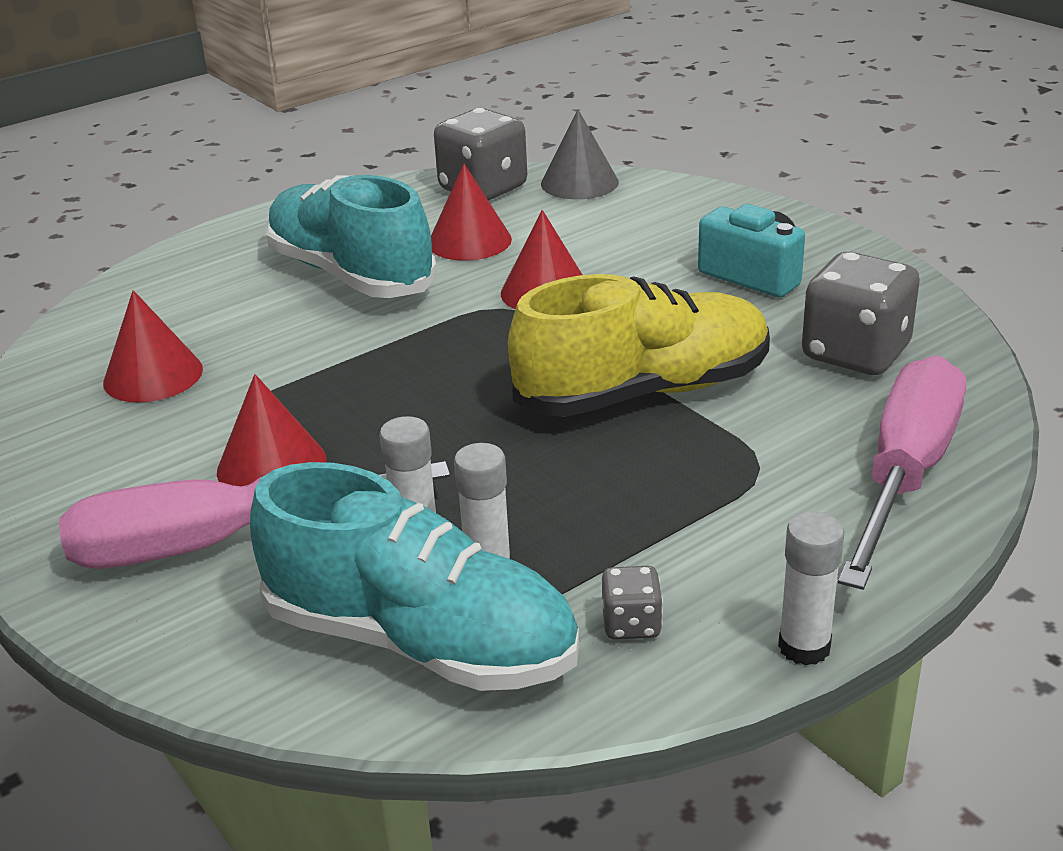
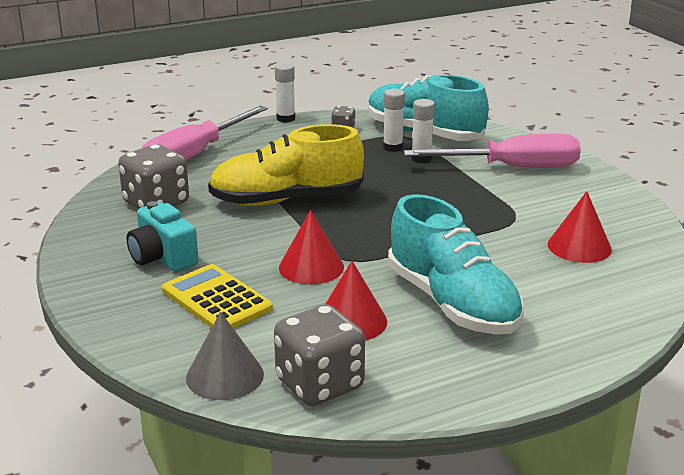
camera: 170 degrees left, 5 degrees down
(271, 465) = (492, 192): red cone -> none
(640, 240) = (216, 299): none -> yellow calculator

